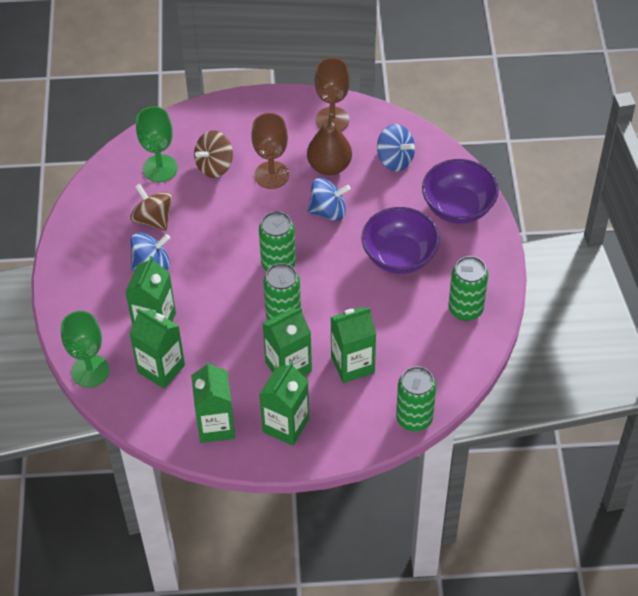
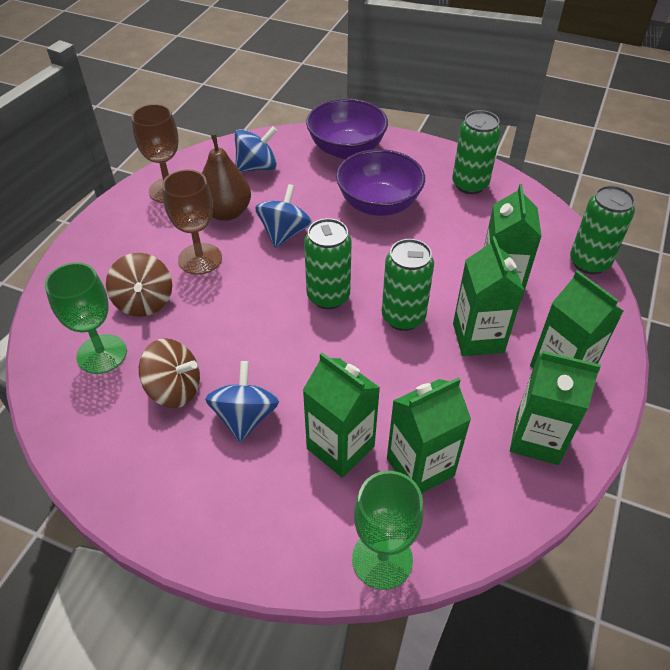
camera: 65 degrees left, 5 degrees down
(153, 219) = (175, 389): brown spinning top -> brown spinning top turned 150 degrees counterclockwise

